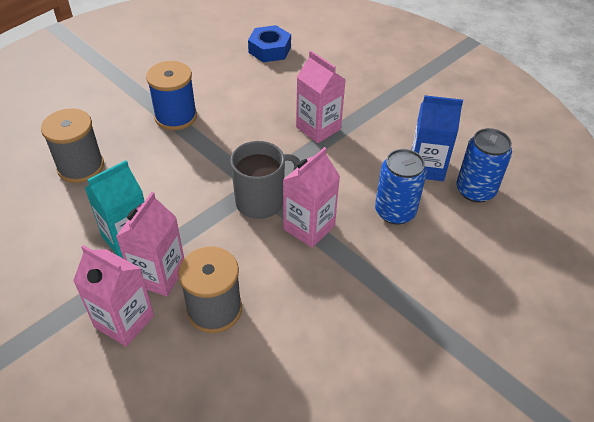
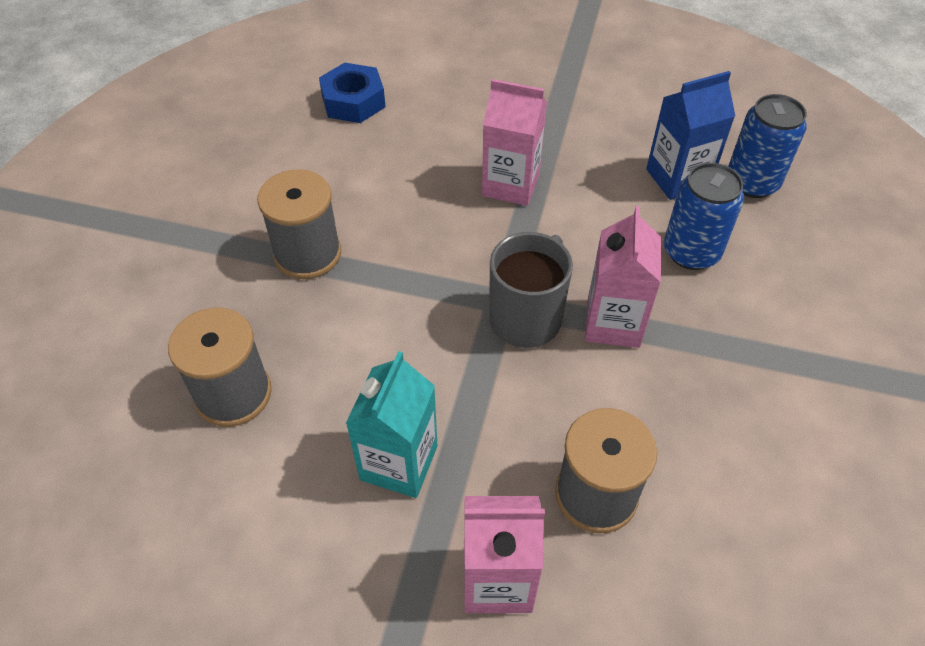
camera: 30 degrees left, 5 degrees up
(159, 275) = (485, 489): pink carton -> none
(176, 116) = (307, 254): blue spool -> grey spool

